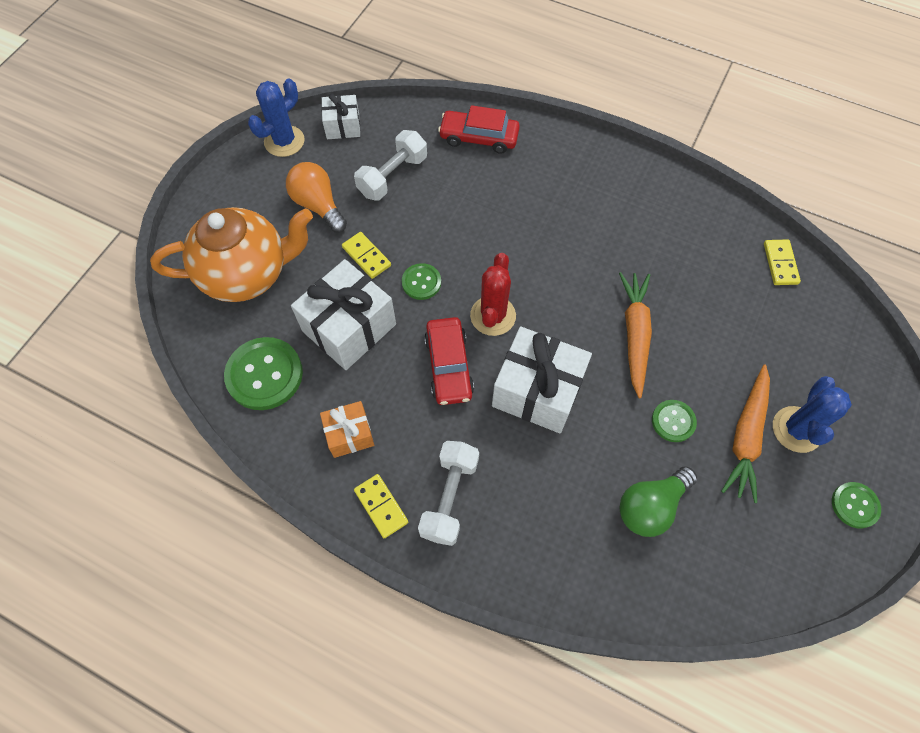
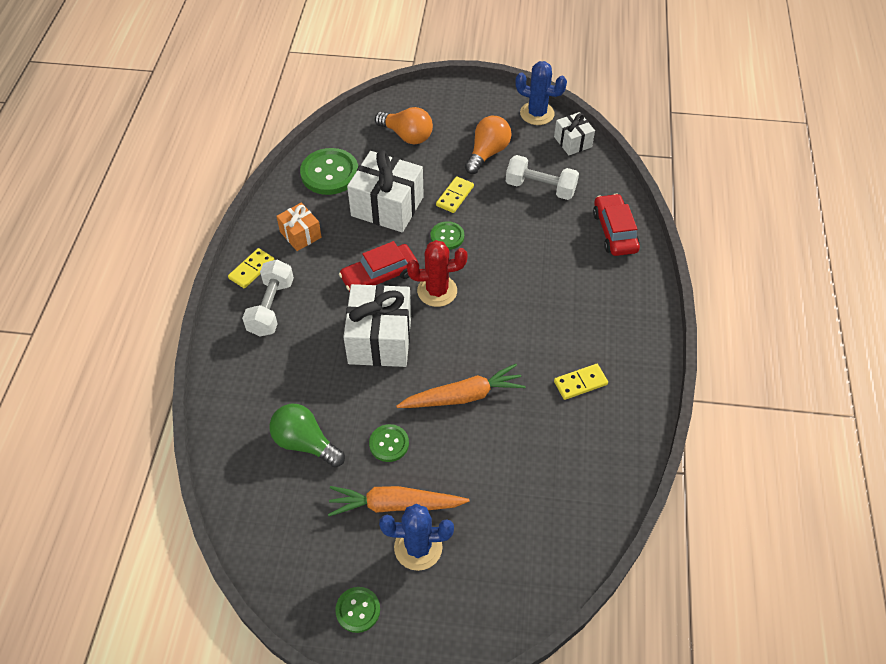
camera: 70 degrees right, 10 degrees down
(247, 274) = (407, 135): orange teapot -> orange light bulb
(449, 497) = (271, 307): white dumbbell -> white dumbbell turned 75 degrees counterclockwise
(780, 263) = (600, 504): yellow domino -> yellow domino (580, 383)

